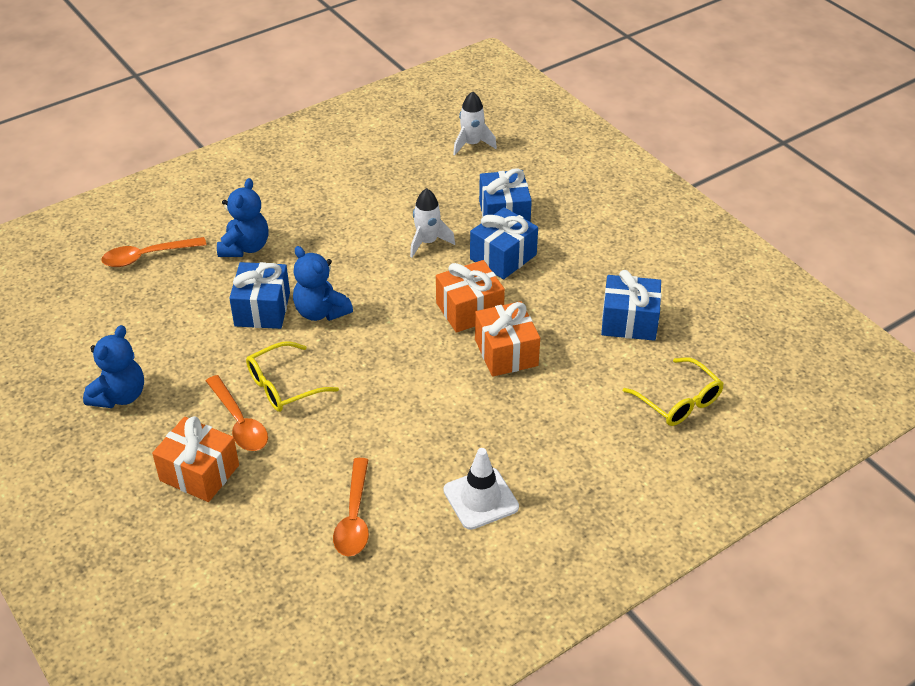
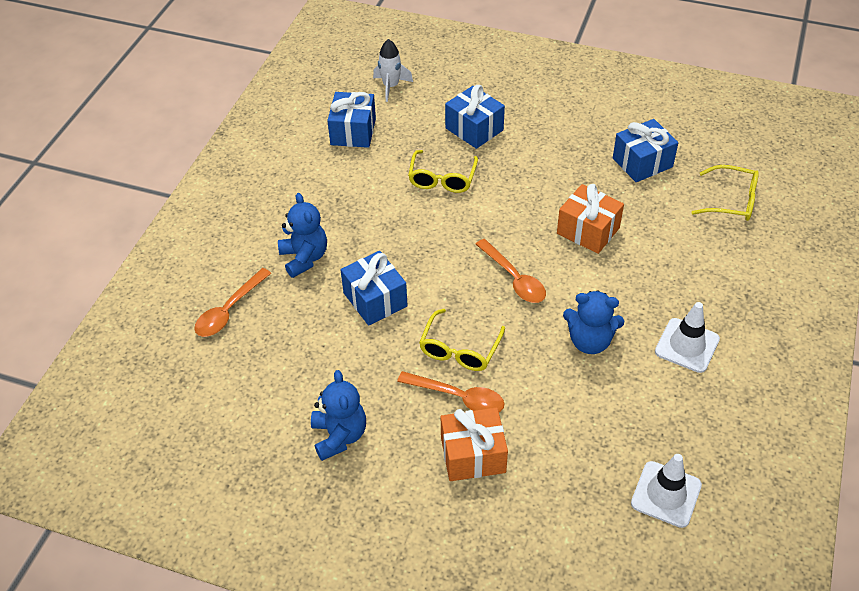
camera: 35 degrees left, 5 degrees up
(316, 604) = (666, 494): none -> white traffic cone
(321, 312) = (423, 276): blue teddy bear -> blue teddy bear (589, 341)
(354, 517) = (620, 414): orange spoon -> orange spoon (514, 278)
(427, 242) = (442, 179): white rocket -> yellow glasses
(469, 310) = (529, 213): orange gift -> none
(503, 257) = (508, 161): blue gift -> blue gift (353, 132)

